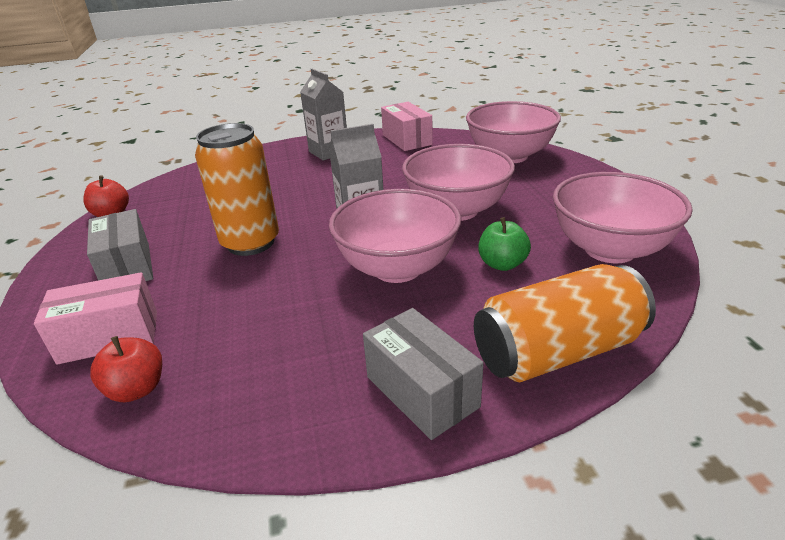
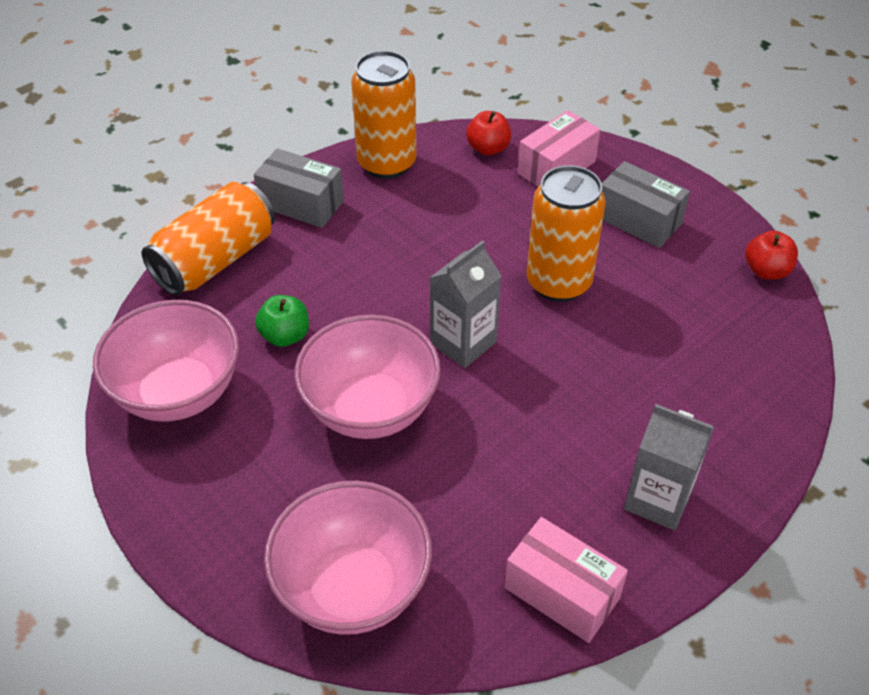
camera: 150 degrees right, 15 degrees up
(272, 414) = (386, 163): none -> orange can
(397, 268) = (384, 298): pink bowl -> none

